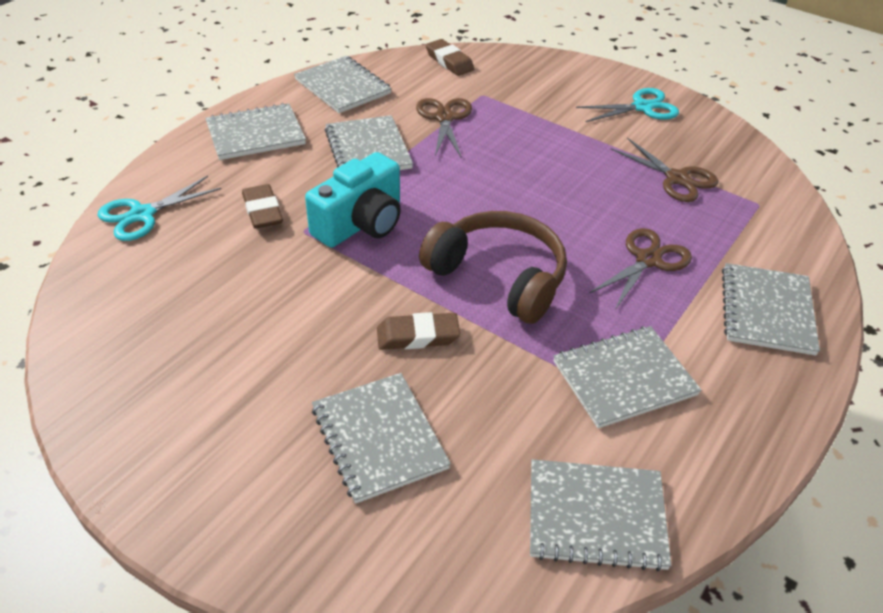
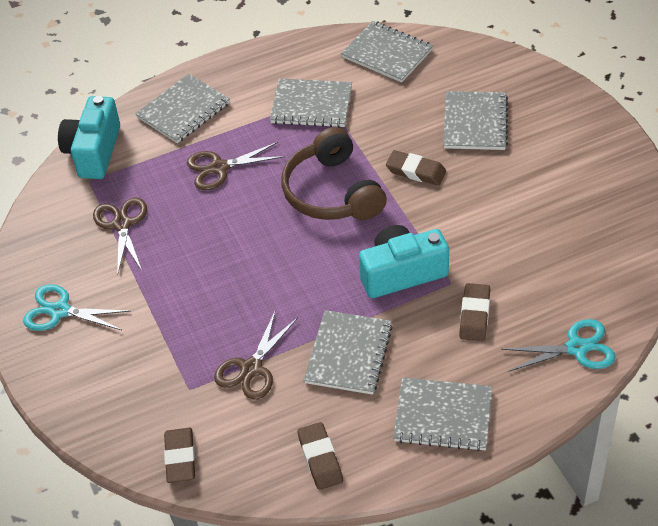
camera: 145 degrees left, 5 degrees up
(343, 86) = (320, 458): grey notebook -> brown eraser
(795, 231) = (94, 152): none -> turquoise camera

